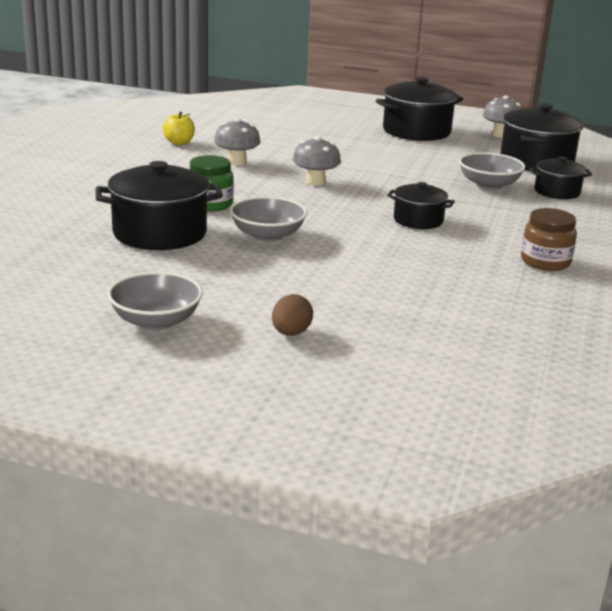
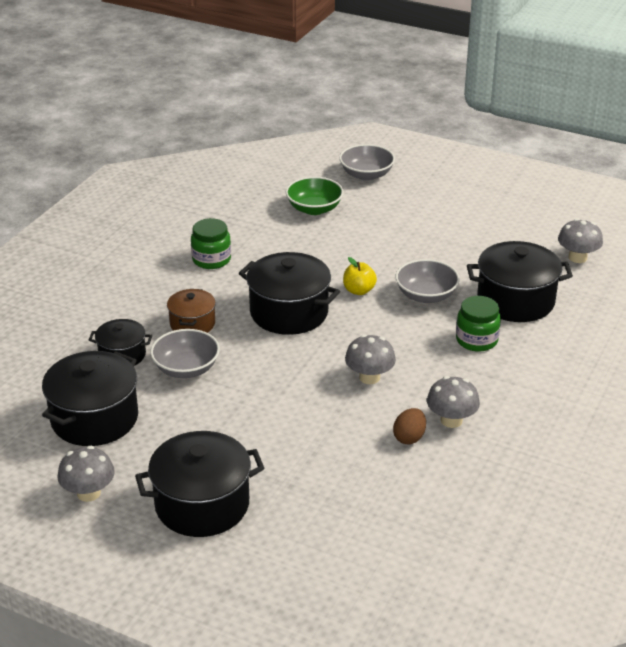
camera: 170 degrees left, 10 degrees up
(61, 275) = (577, 257): none -> grey mushroom
(156, 321) = (502, 217): grey bowl -> grey bowl (366, 175)
(179, 143) = (523, 470): yellow apple -> yellow apple (359, 290)
(291, 333) = (418, 206): brown egg -> brown egg (409, 437)
(418, 220) = (289, 312): black pot -> black pot, size x1.75
(453, 324) = (314, 209): none -> green bowl
(512, 211) = (192, 324): none -> brown pot
(545, 262) = (211, 260): brown jar -> green jar

